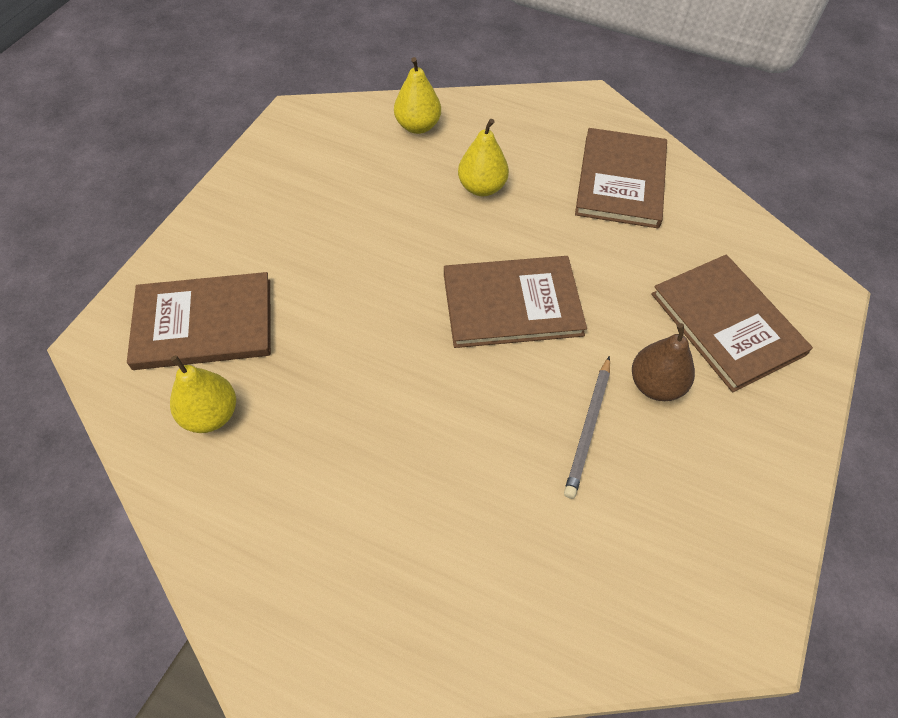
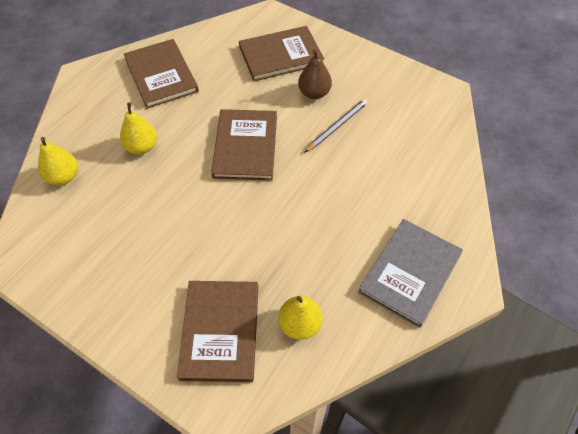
camera: 80 degrees left, 0 degrees up
(300, 569) = (410, 273): none -> grey book
(588, 428) = (336, 126): grey pencil -> grey pencil turned 75 degrees counterclockwise
(621, 180) = (161, 75): brown book -> brown book turned 45 degrees clockwise

